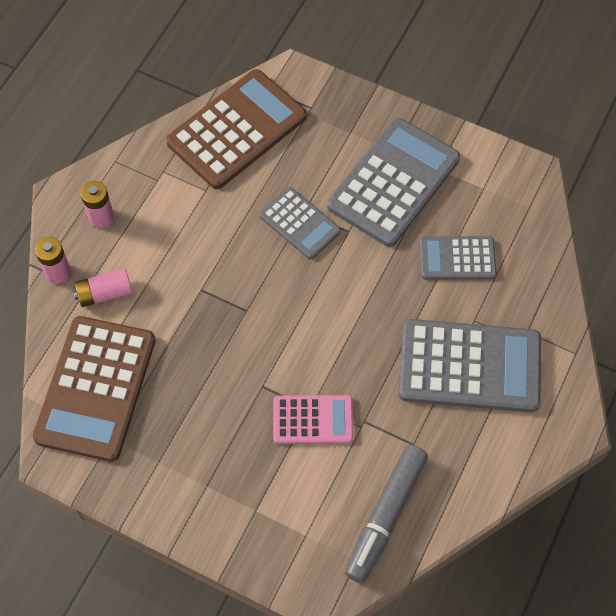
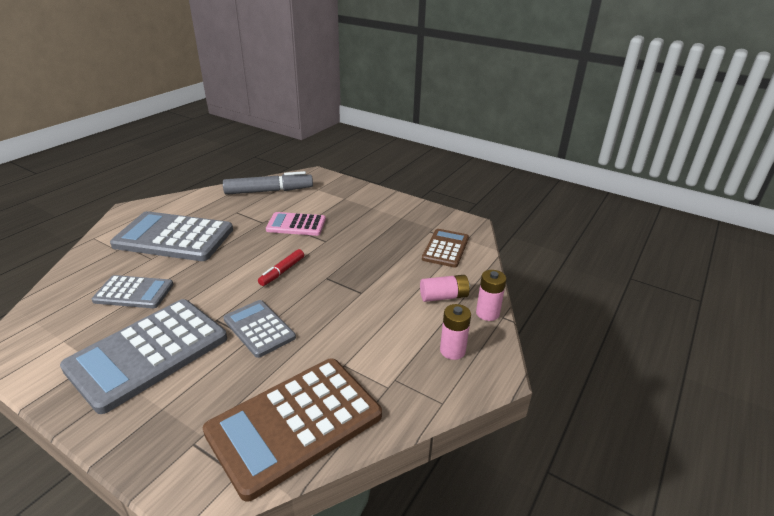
camera: 175 degrees left, 30 degrees down
(96, 388) = (445, 248): brown calculator -> brown calculator, size x0.56
(303, 314) = (282, 271): none -> red marker
(385, 516) = (269, 191): grey marker -> grey marker turned 45 degrees clockwise

